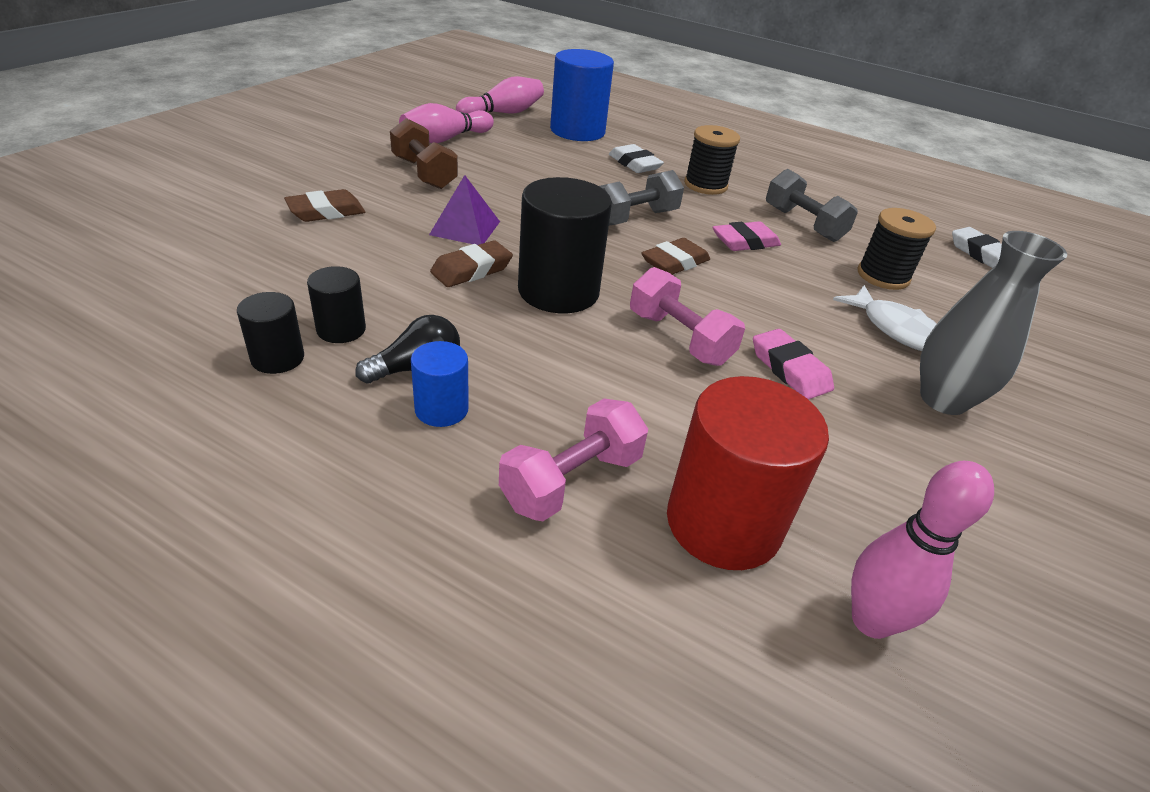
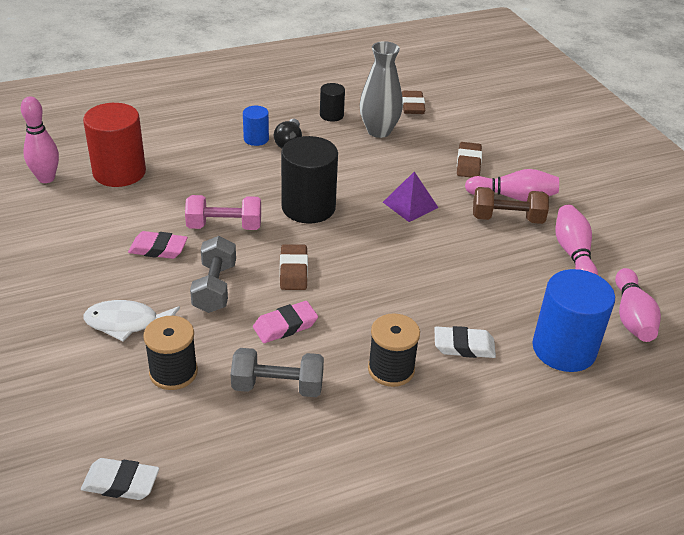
camera: 130 degrees right, 0 degrees up
(341, 329) = (338, 134): black cylinder -> none
(376, 176) = (513, 197): none -> pink bowling pin
(471, 270) = (358, 188): brown eraser -> brown eraser (412, 106)
(572, 481) = (182, 150): pink dumbbell -> none
(634, 218) = (366, 287): grey dumbbell -> grey dumbbell (215, 288)
(745, 242) = (285, 326): pink eraser -> pink eraser turned 45 degrees clockwise
(943, 399) = (70, 289): grey vase -> grey vase (379, 131)

